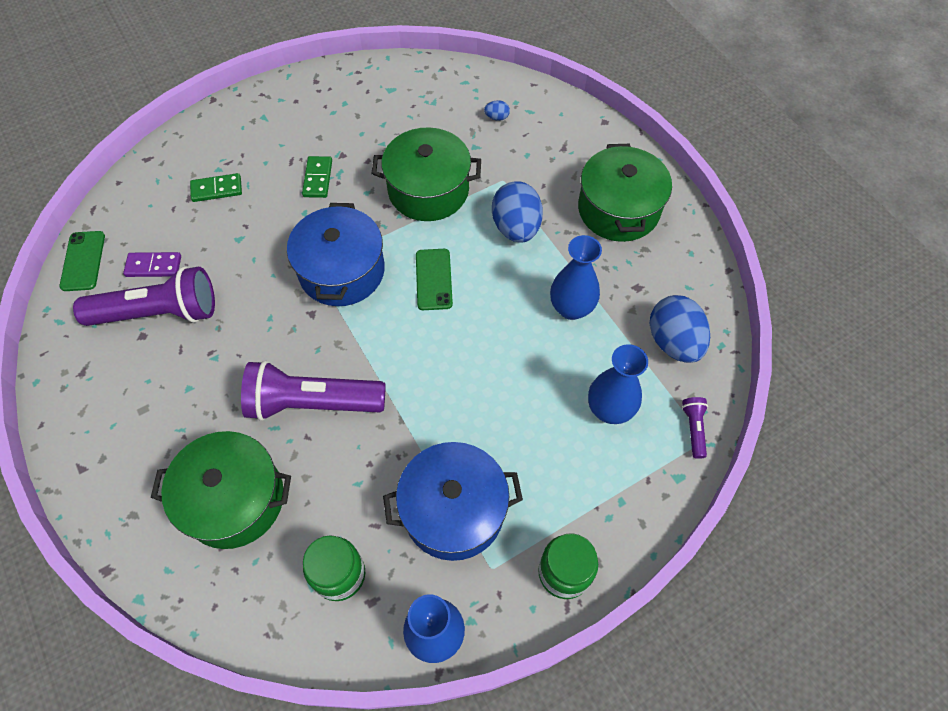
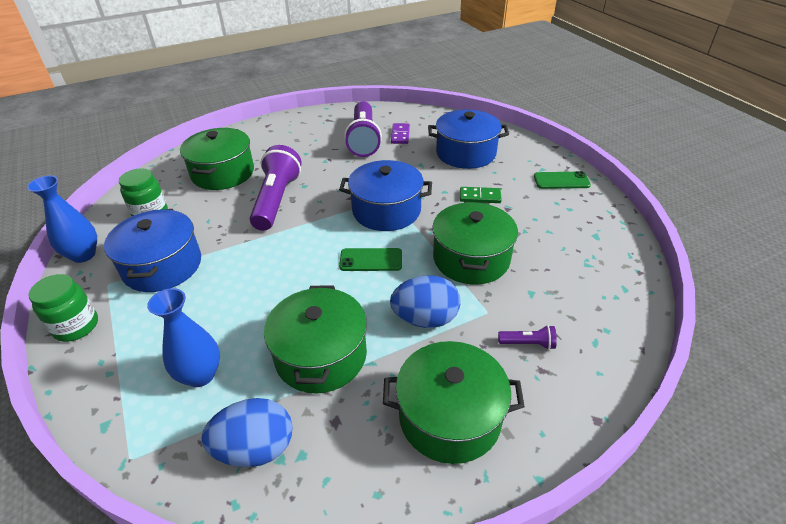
camera: 95 degrees right, 20 degrees down
(83, 261) = (407, 113): green phone -> green phone (561, 181)
(217, 189) = (466, 153): green domino -> blue pot
(497, 117) = (577, 312): blue egg -> none
(571, 308) = (321, 355): blue vase -> green pot
(693, 428) = (147, 450): purple flashlight -> purple flashlight (528, 343)

